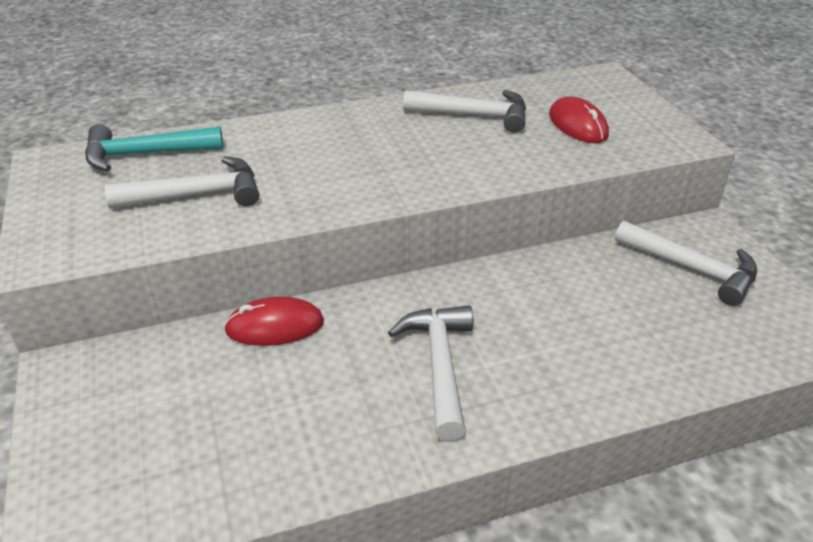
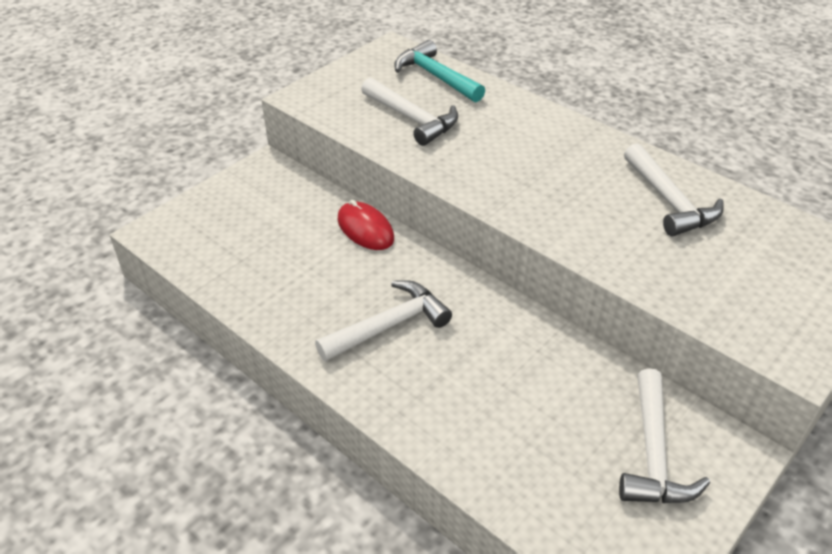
camera: 60 degrees right, 5 degrees up
(578, 125) = (732, 270): red mouse -> none

